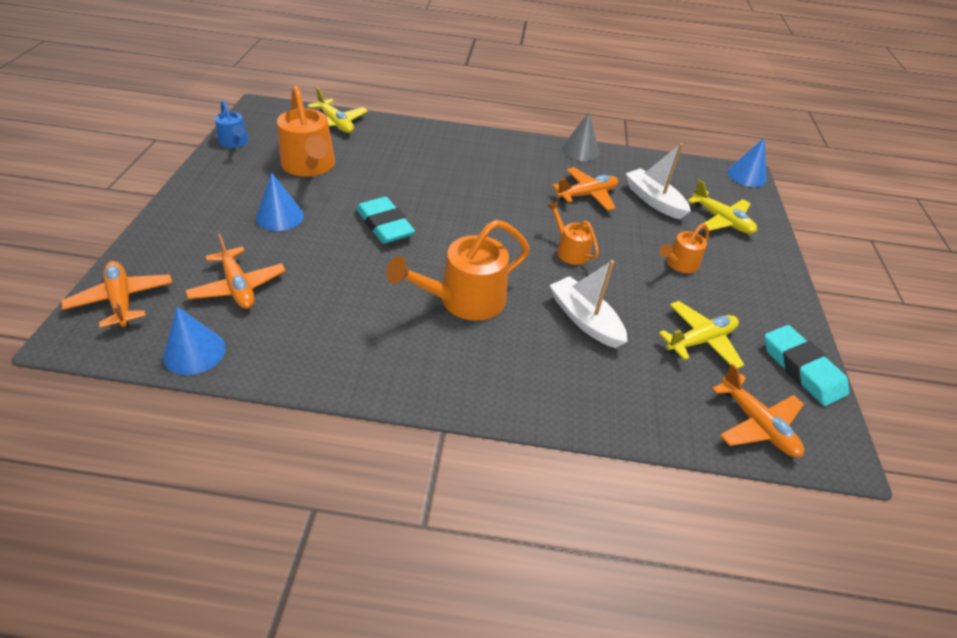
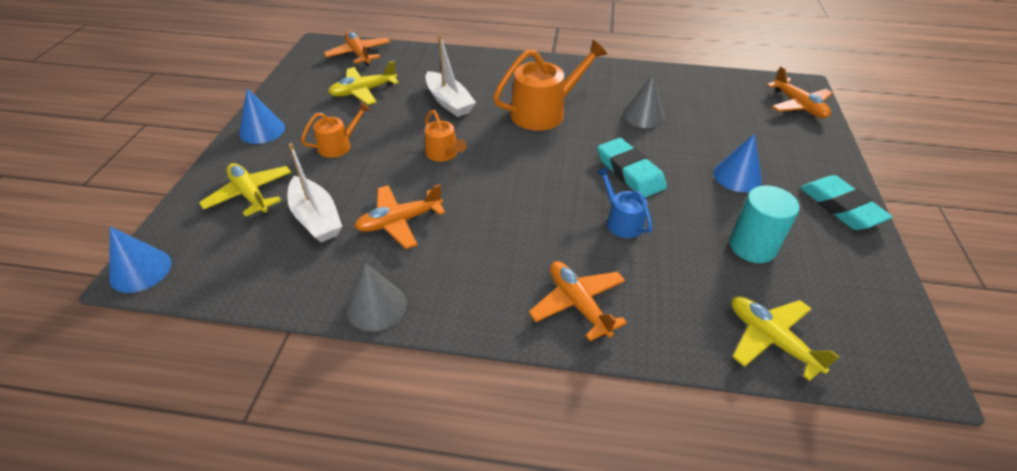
camera: 175 degrees left, 0 degrees up
(194, 352) = (719, 80): blue cone -> blue cone (262, 130)
(235, 142) = (878, 283): blue watering can -> blue watering can (621, 221)
(238, 286) = (724, 116): orange plane -> orange plane (578, 304)
(310, 166) = (752, 246): orange watering can -> turquoise cylinder
(341, 291) = (643, 115): none -> grey cone
(802, 369) = (299, 78): turquoise eraser -> turquoise eraser (840, 207)

